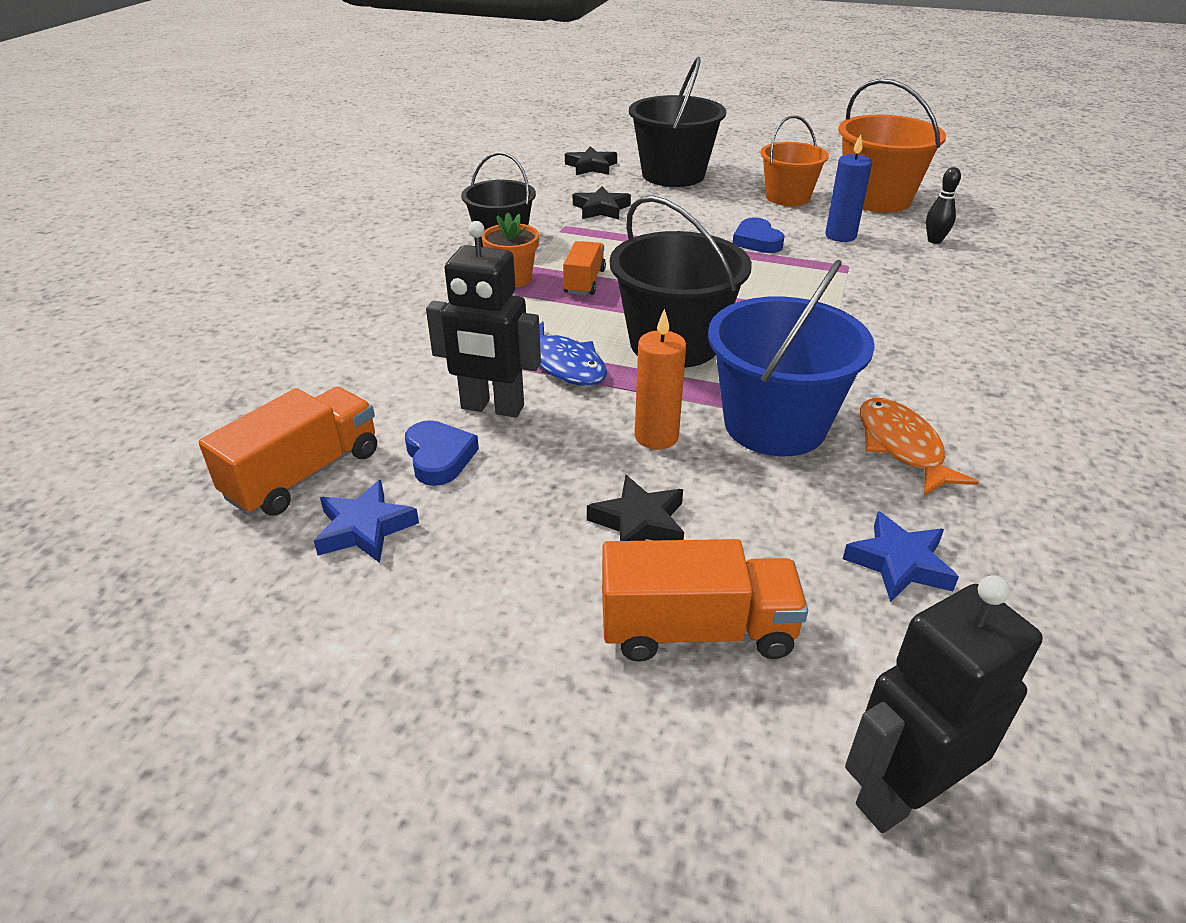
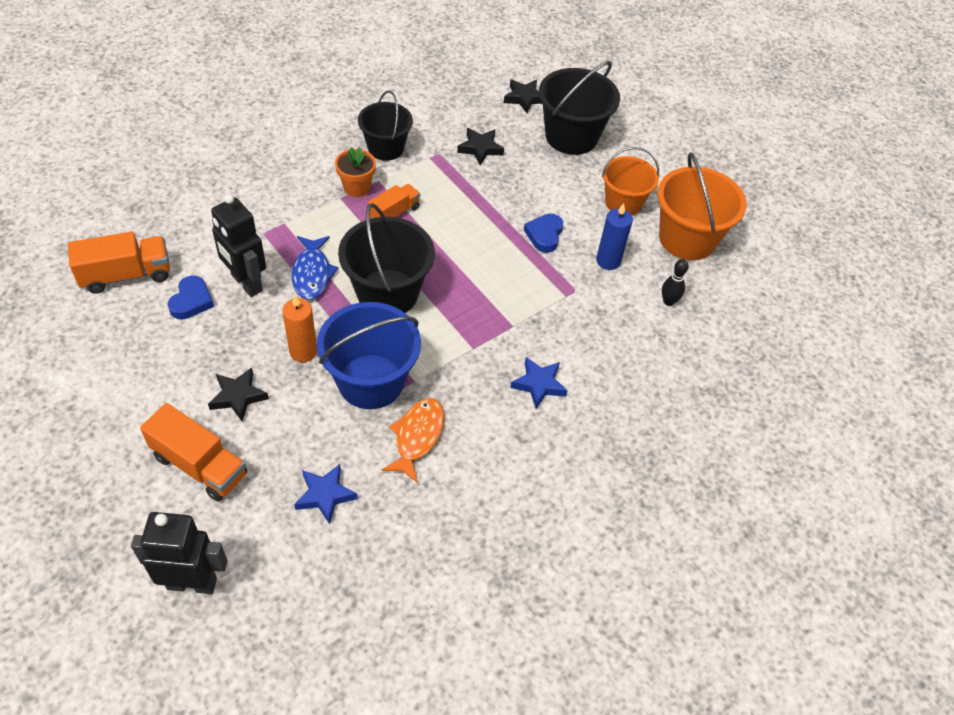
camera: 30 degrees right, 15 degrees up
(365, 528) = (123, 324): blue star -> blue star (539, 384)

